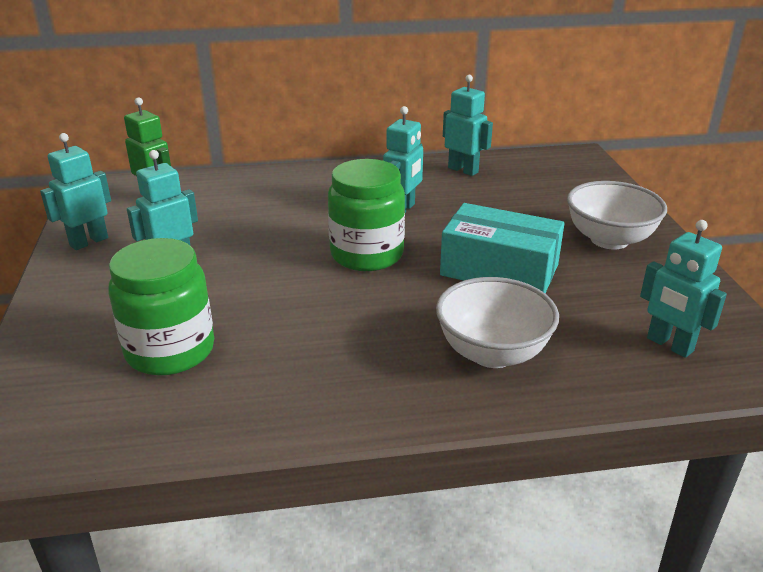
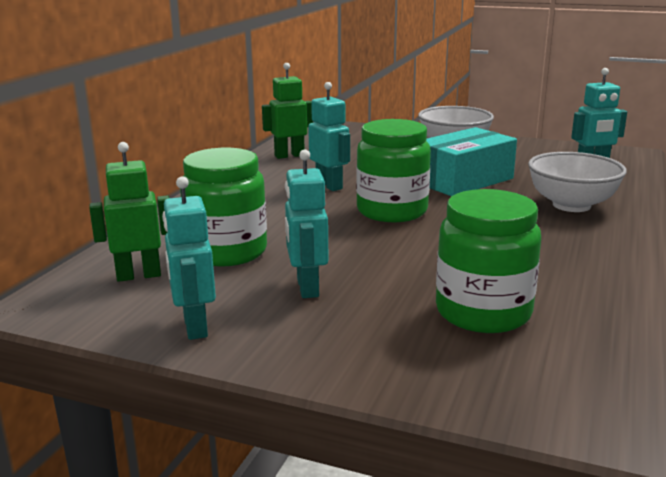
camera: 60 degrees left, 10 degrees down
(217, 213) = (227, 252): none -> green jar
(463, 170) = (289, 155): turquoise robot -> green robot

